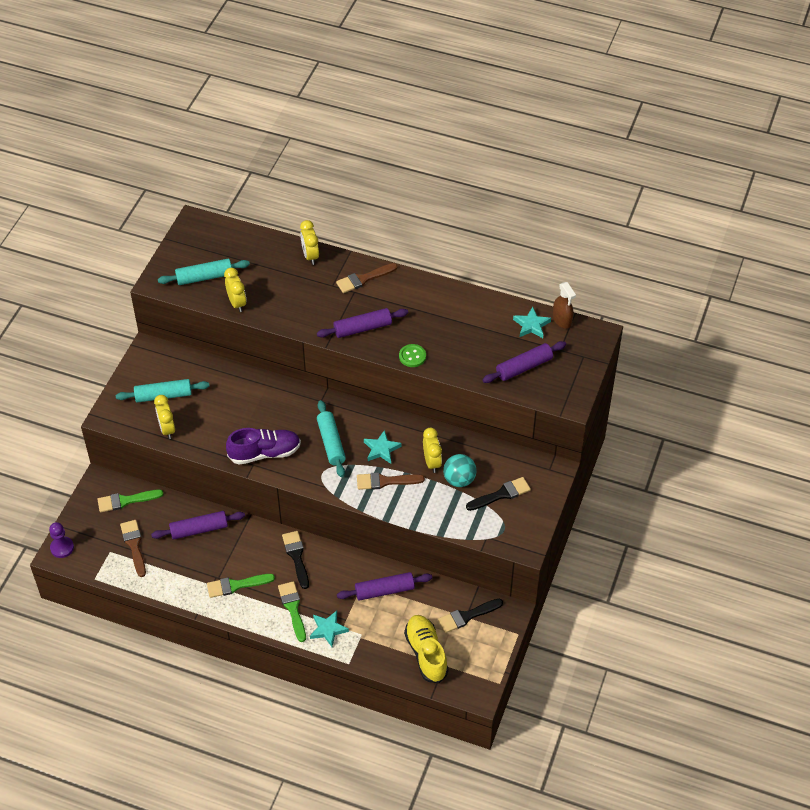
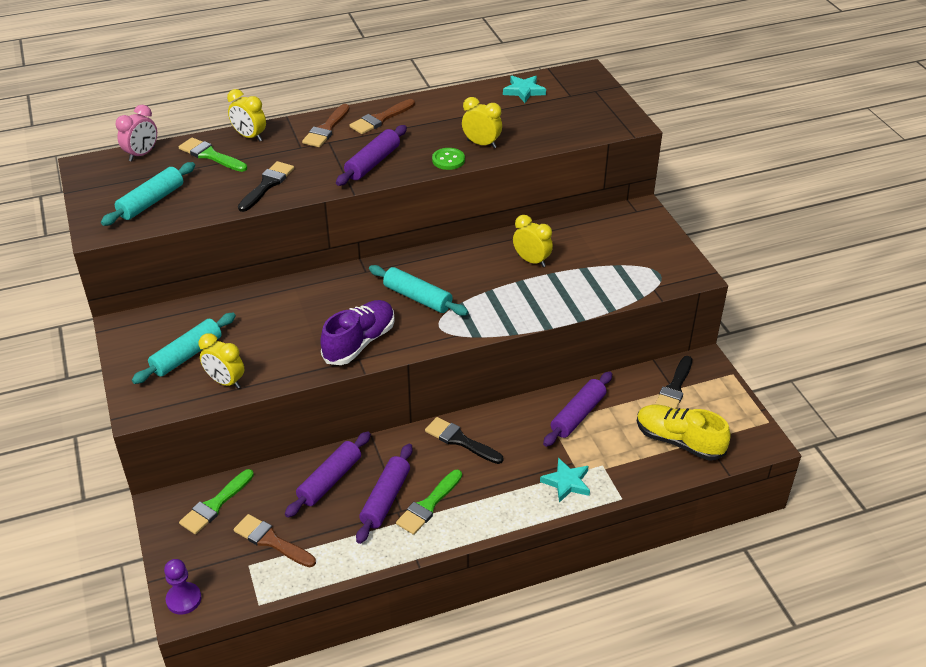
camera: 40 degrees left, 10 degrees down
(233, 232) = (142, 154): none -> pink clock
(237, 303) = (214, 205): yellow clock -> yellow clock (481, 144)
(293, 608) = (510, 487): green brush -> green brush (210, 155)
(381, 449) = (472, 276): turquoise star -> none
(385, 481) = (508, 298): brown brush -> brown brush (380, 119)
(459, 480) = (572, 260): turquoise ball -> none
(501, 494) = (622, 250): black brush -> black brush (267, 185)
(524, 367) = (557, 120): purple rolling pin -> purple rolling pin (385, 499)
(562, 320) = (544, 77): brown spray bottle -> none

